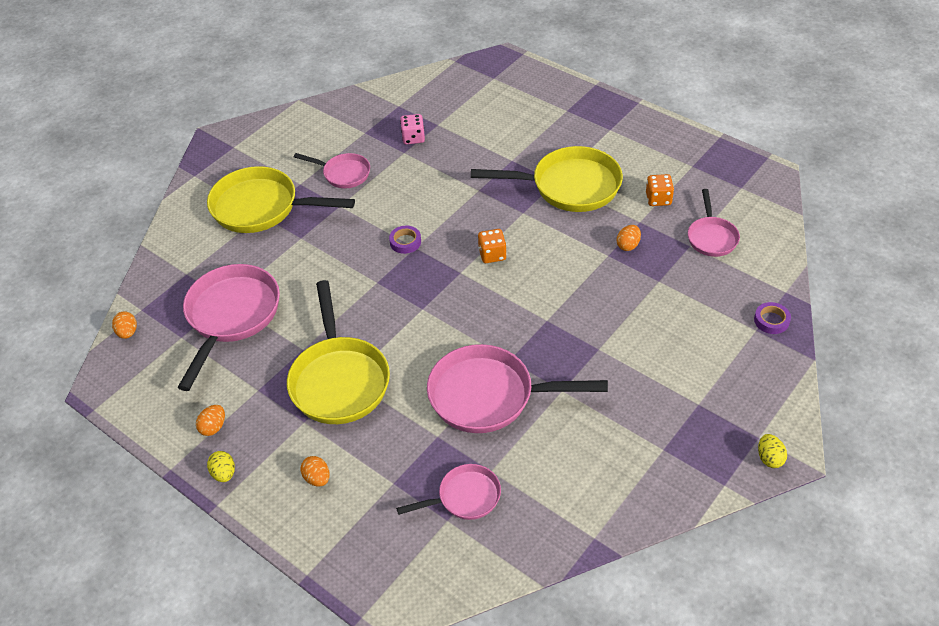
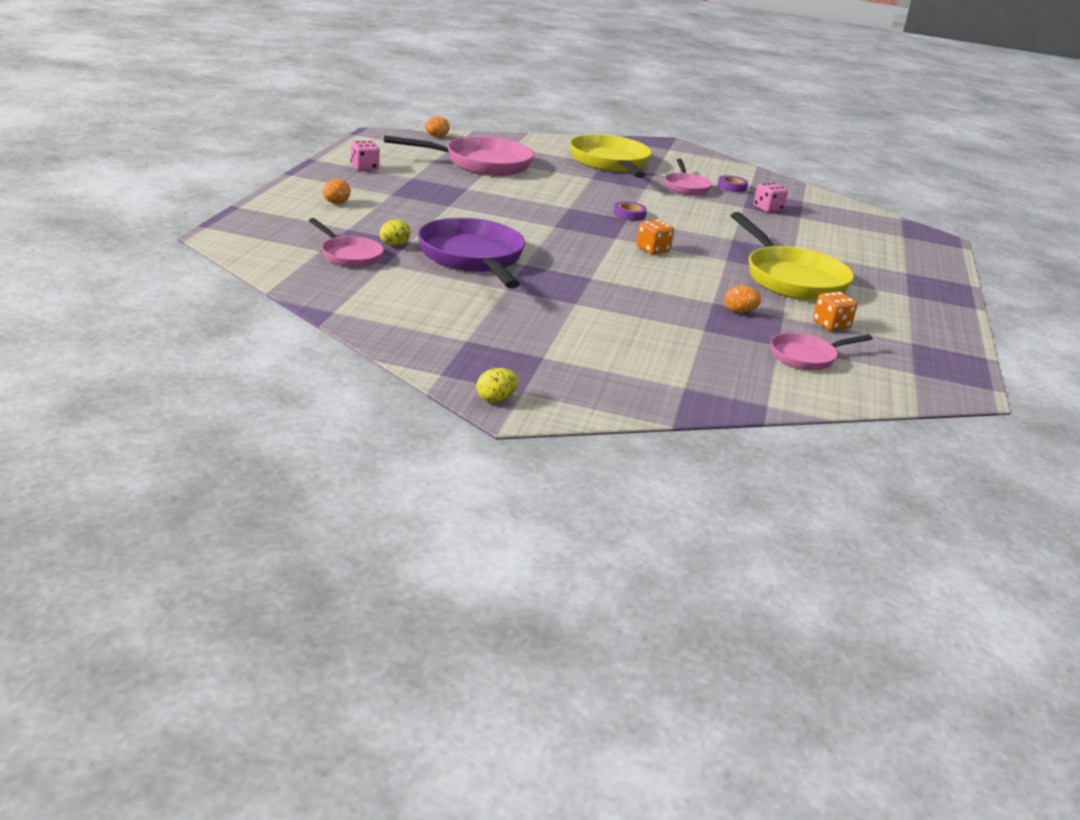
camera: 60 degrees right, 20 degrees down
(213, 427) = (364, 168): orange egg -> pink dice
(224, 473) = (322, 174): yellow egg -> yellow egg (394, 245)
(339, 379) = (445, 202): yellow pan -> none
(489, 396) = (473, 258): pink pan -> purple pan
(771, 320) = (710, 397): purple tape -> purple tape (731, 187)

